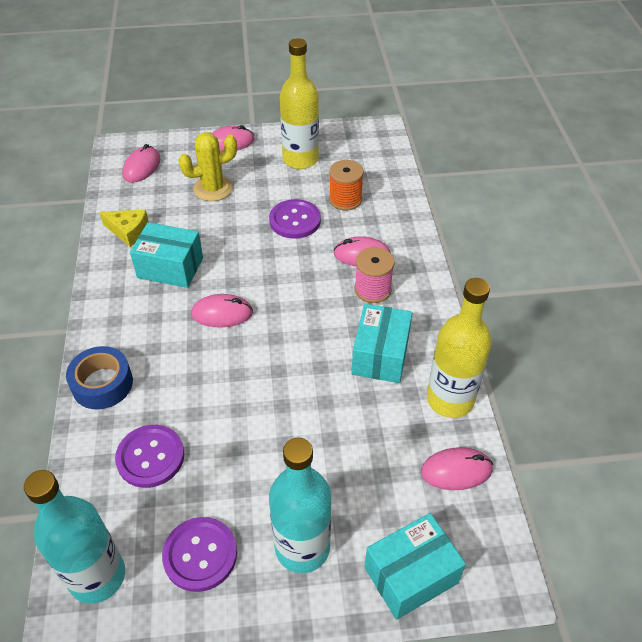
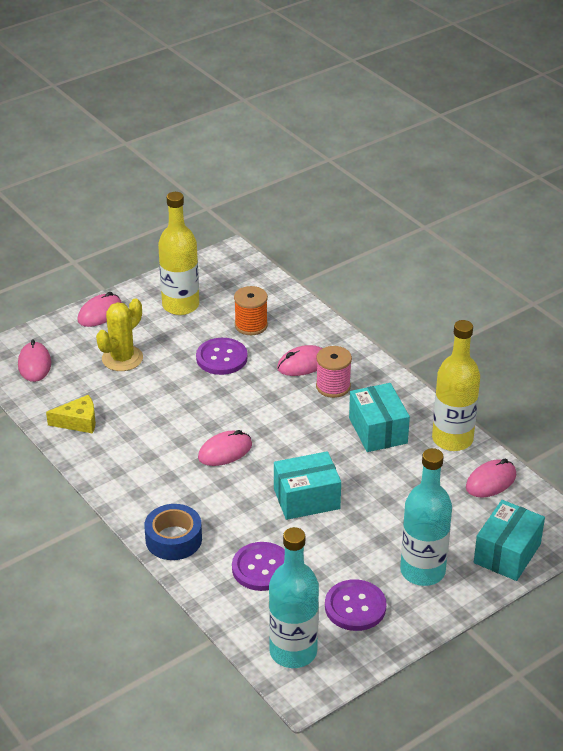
camera: 30 degrees left, 10 degrees down
(170, 267) = (146, 435): turquoise box -> turquoise box (306, 499)

